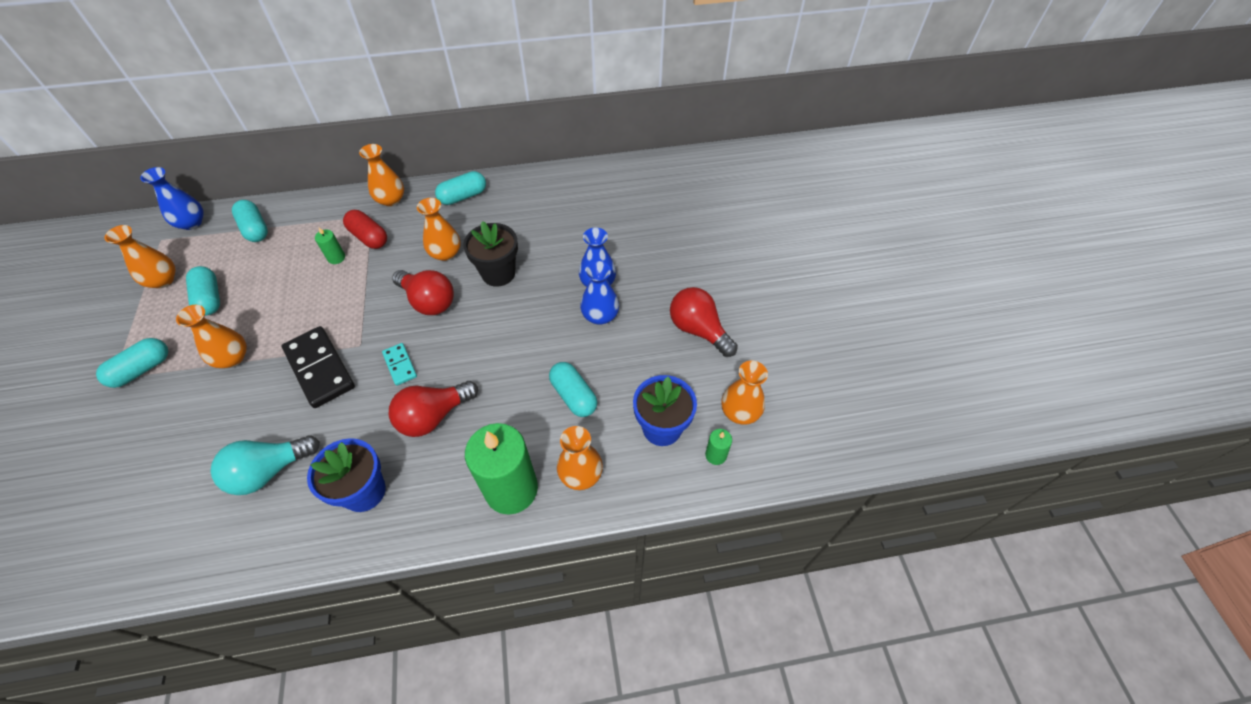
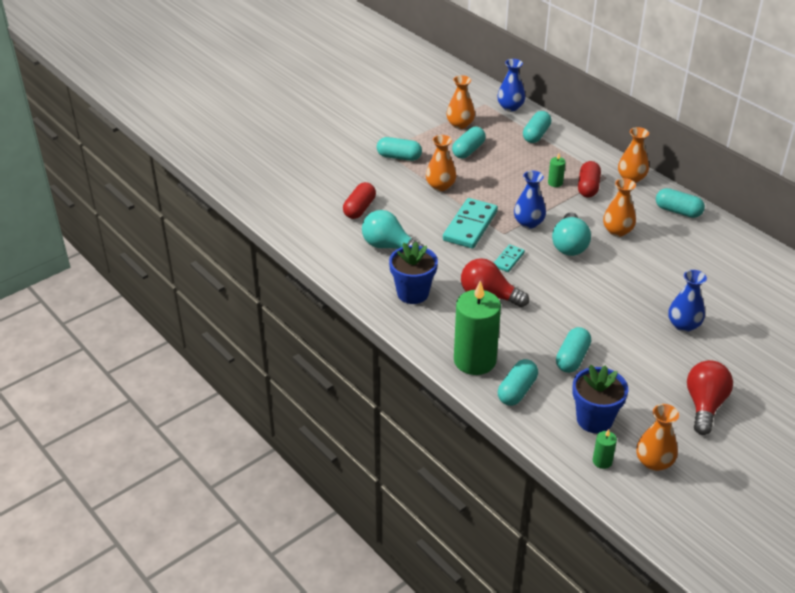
camera: 60 degrees right, 15 degrees down
(177, 465) = (359, 209): none -> red capsule
(319, 368) = (470, 226): black domino -> turquoise domino
(428, 301) = (569, 245): red light bulb -> turquoise light bulb
(498, 273) = (631, 267): black flower pot -> none
(581, 474) = (517, 391): orange vase -> turquoise capsule
(600, 315) = (655, 340): blue vase -> blue vase (528, 223)

